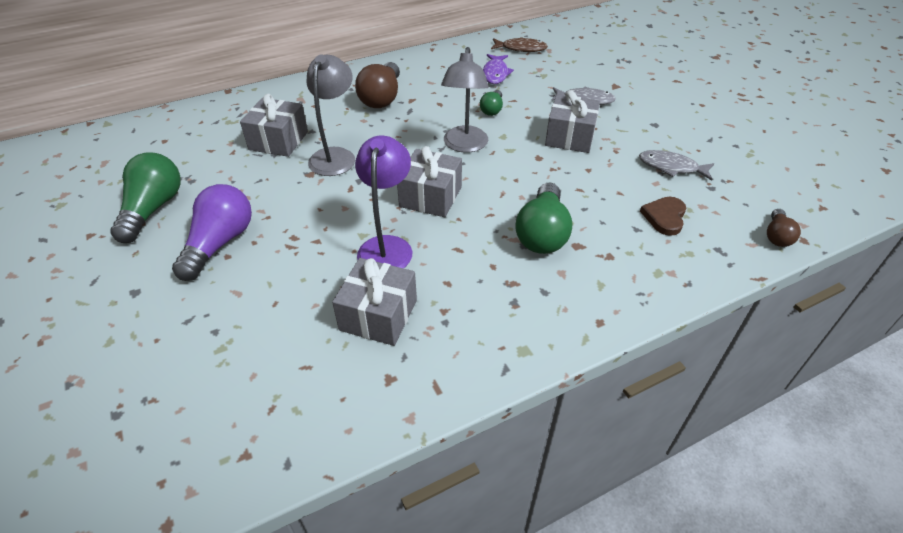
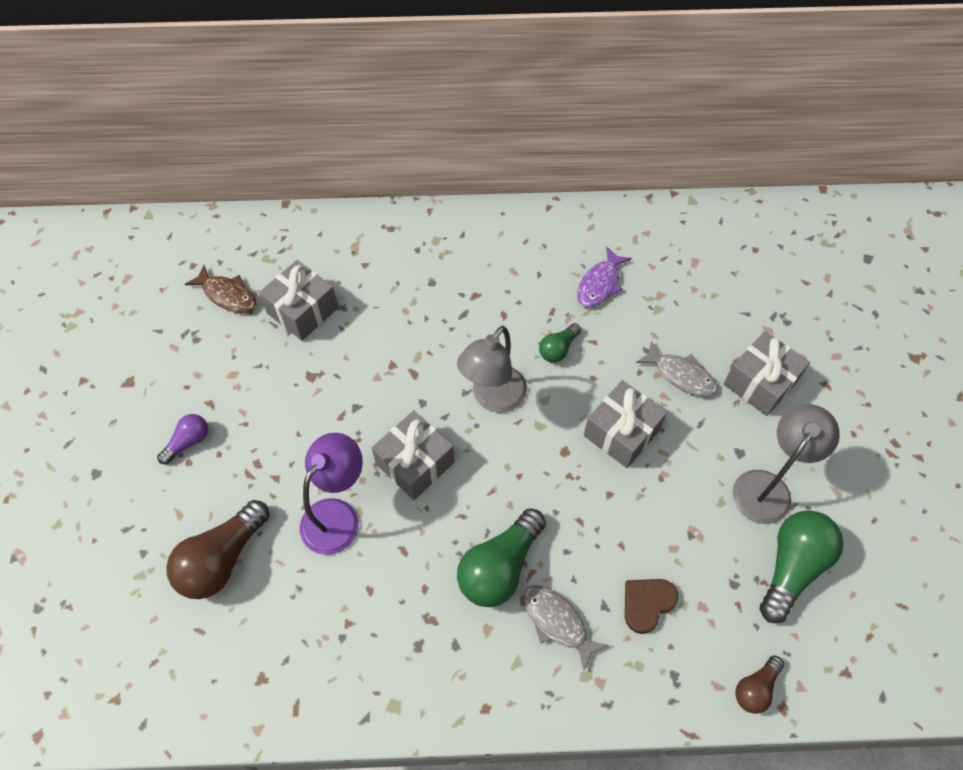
camera: 25 degrees right, 15 degrees up
(153, 209) = (147, 367): green light bulb -> green light bulb (792, 567)
(220, 243) = (188, 442): purple light bulb -> purple light bulb, size x0.54
(335, 156) = (349, 359): grey lamp -> grey lamp (767, 487)
(378, 315) = (287, 600): grey gift -> grey gift (760, 383)
(382, 98) = (444, 279): brown light bulb -> brown light bulb (222, 559)
(521, 48) = (660, 246): brown fish -> brown fish (227, 295)
(671, 167) = (709, 532): grey fish -> grey fish (557, 622)

